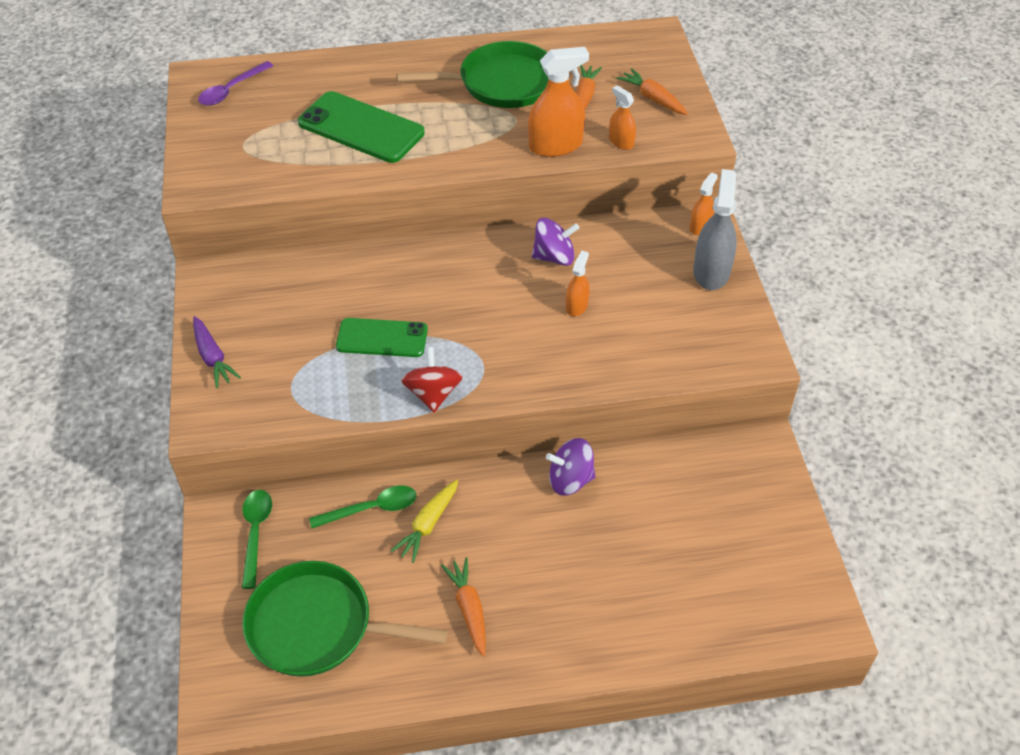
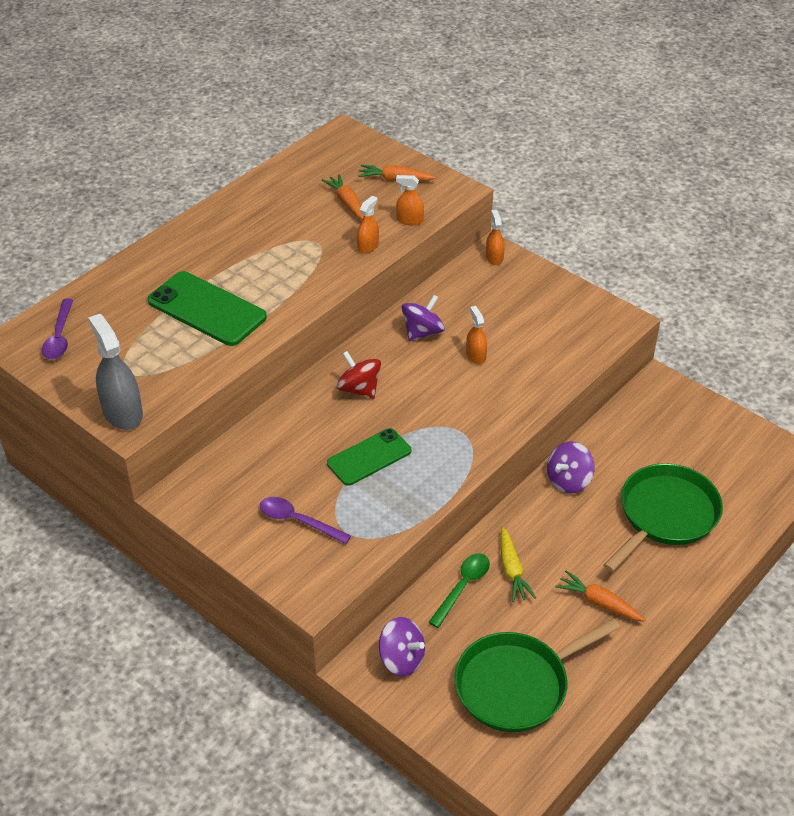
camera: 40 degrees left, 5 degrees down
(212, 357) = (259, 549): purple carrot -> none
(256, 533) = (401, 659): green spoon -> purple spinning top
(266, 354) = (298, 521): none -> purple spoon
(361, 128) = (207, 309): green phone -> green phone turned 45 degrees clockwise
(433, 394) = (450, 471): red spinning top -> red spinning top (359, 389)
(502, 83) = (274, 222): green pan -> green pan (665, 515)
(555, 145) = (368, 246): orange spray bottle -> orange spray bottle, size x0.55
(711, 272) = (535, 283): grey spray bottle -> grey spray bottle (122, 412)

